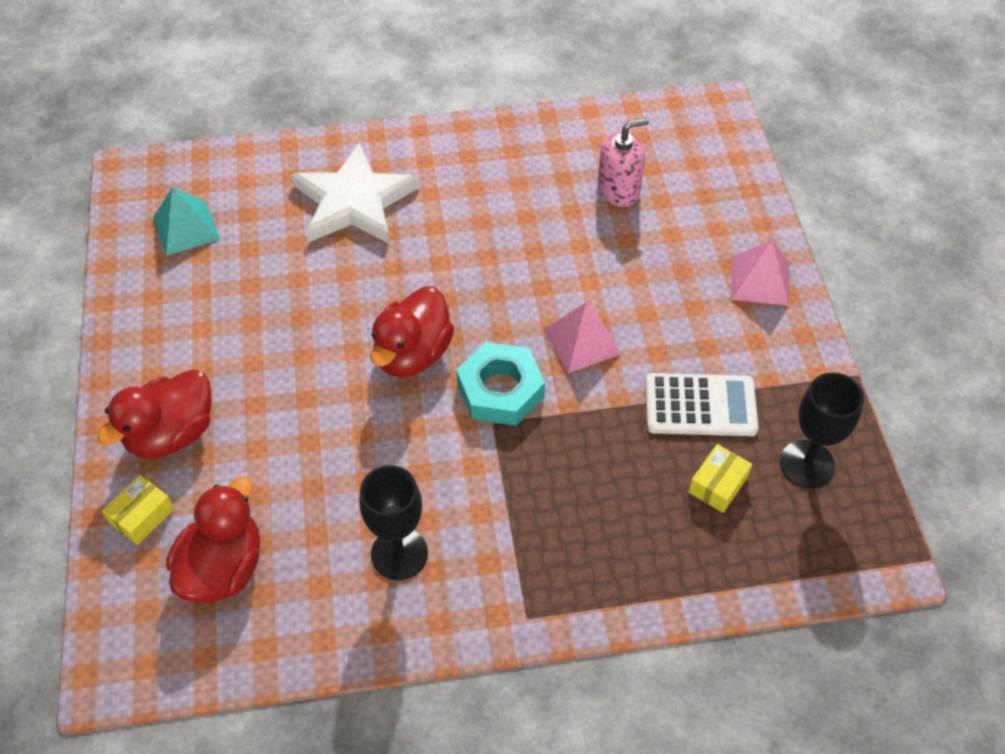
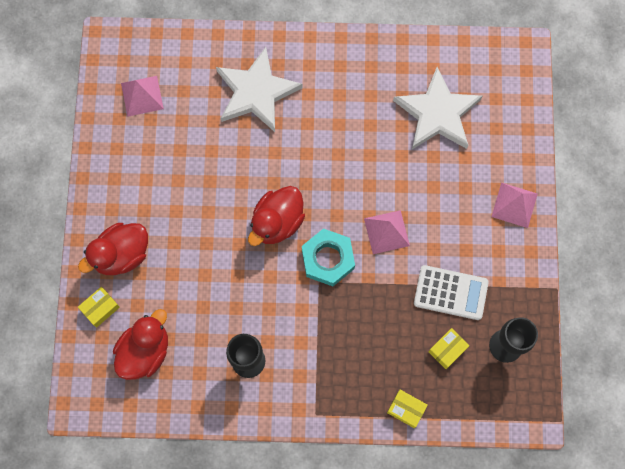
camera: 10 degrees right, 20 degrees up
(186, 228) = (142, 96): turquoise pyramid -> pink pyramid
(618, 190) = (437, 113): pink soap dispenser -> white star
(675, 583) = (406, 409): none -> yellow box

